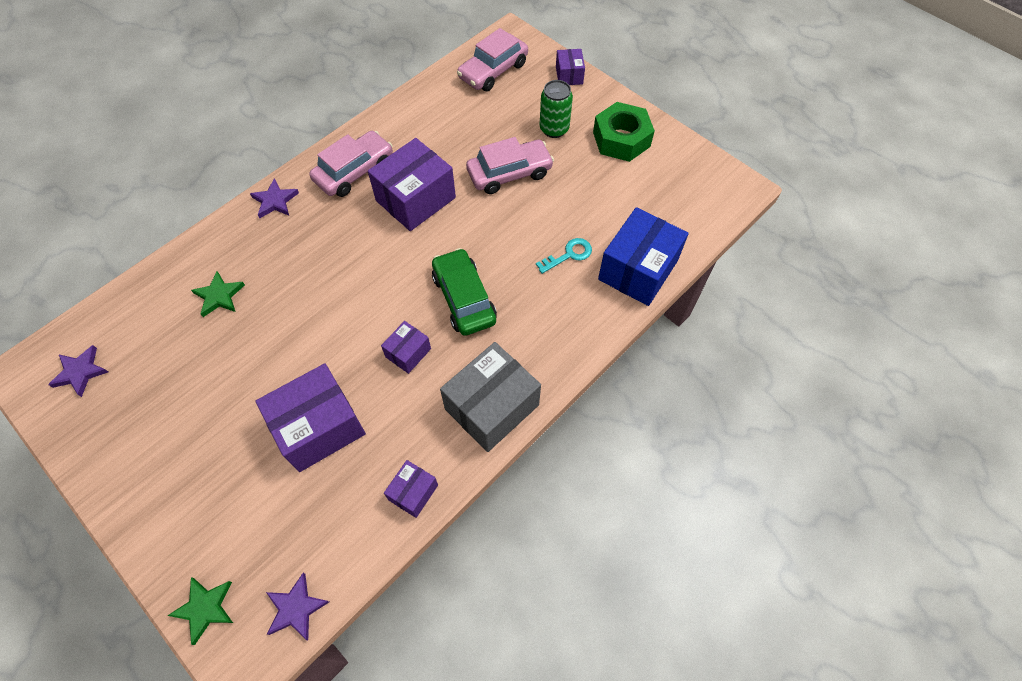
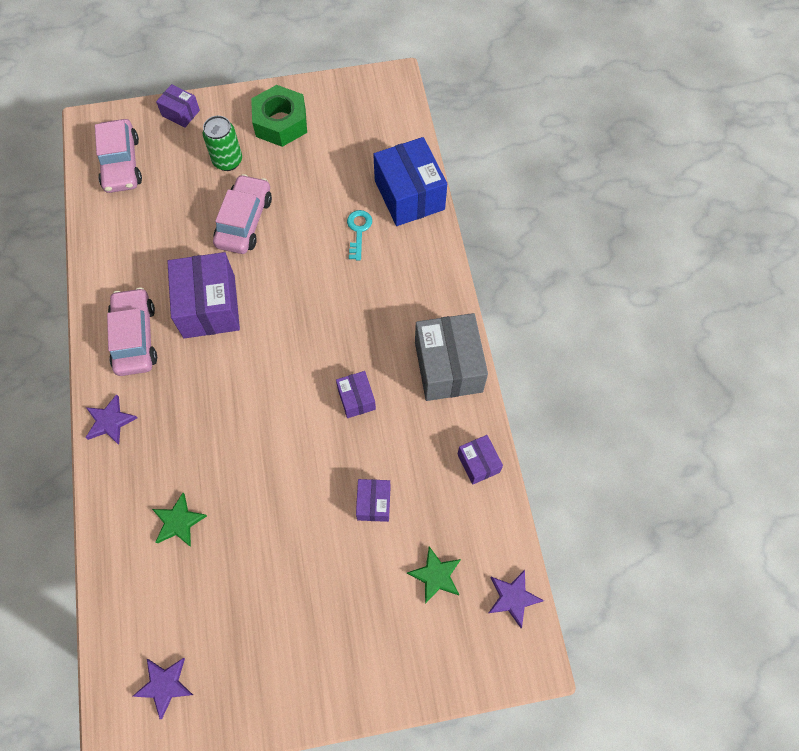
camera: 55 degrees left, 5 degrees up
(205, 608) = (468, 669): green star -> green star (436, 575)
(319, 427) = (374, 503): purple box -> purple box, size x0.51
(464, 298) = (338, 329): green car -> none

